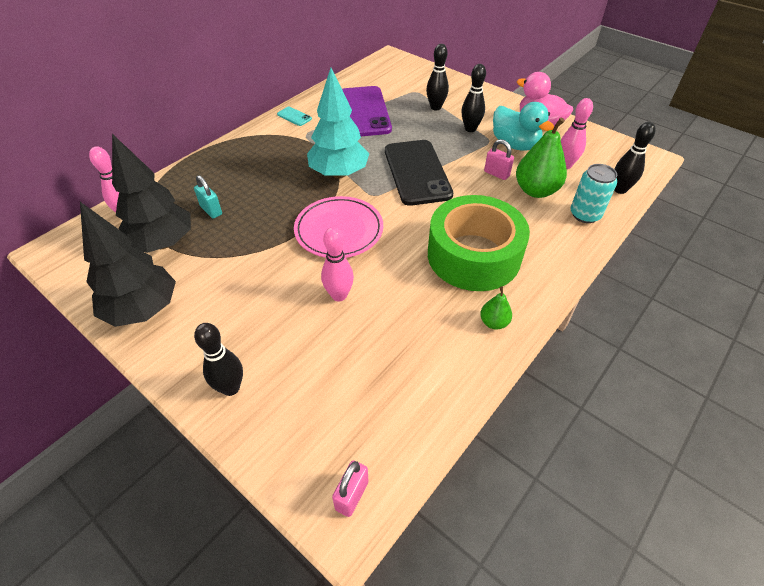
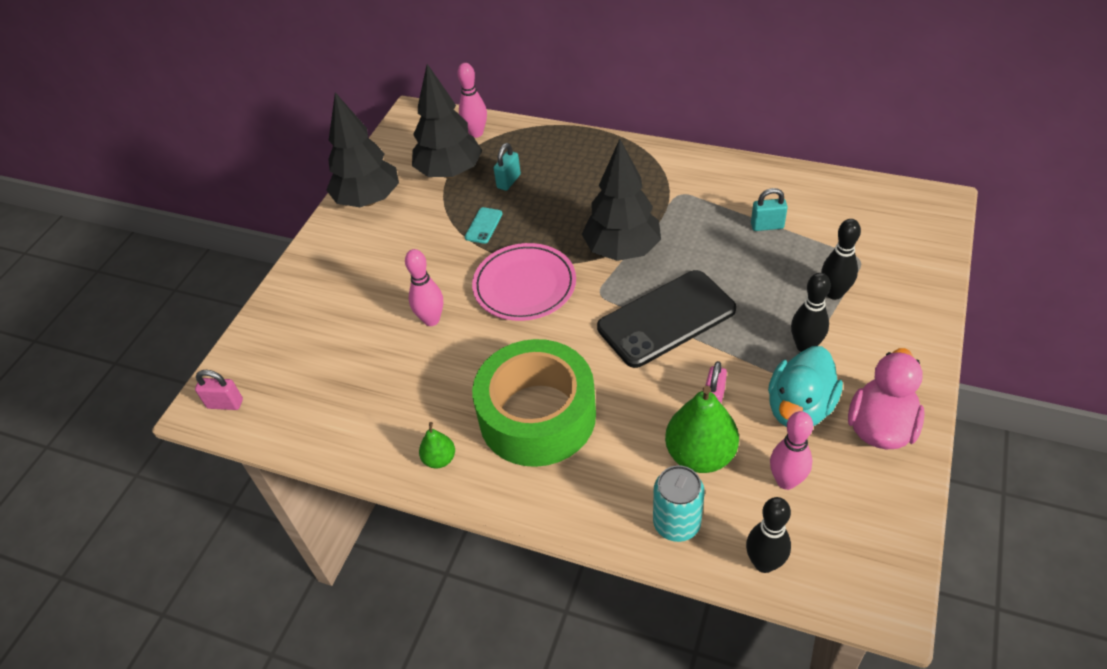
camera: 75 degrees right, 0 degrees up
(231, 388) = (305, 289): black bowling pin -> none
(294, 116) = (710, 170): turquoise phone -> turquoise phone (484, 225)
(339, 173) = (622, 250): turquoise tree -> black tree
(364, 112) = (767, 226): purple phone -> turquoise padlock

